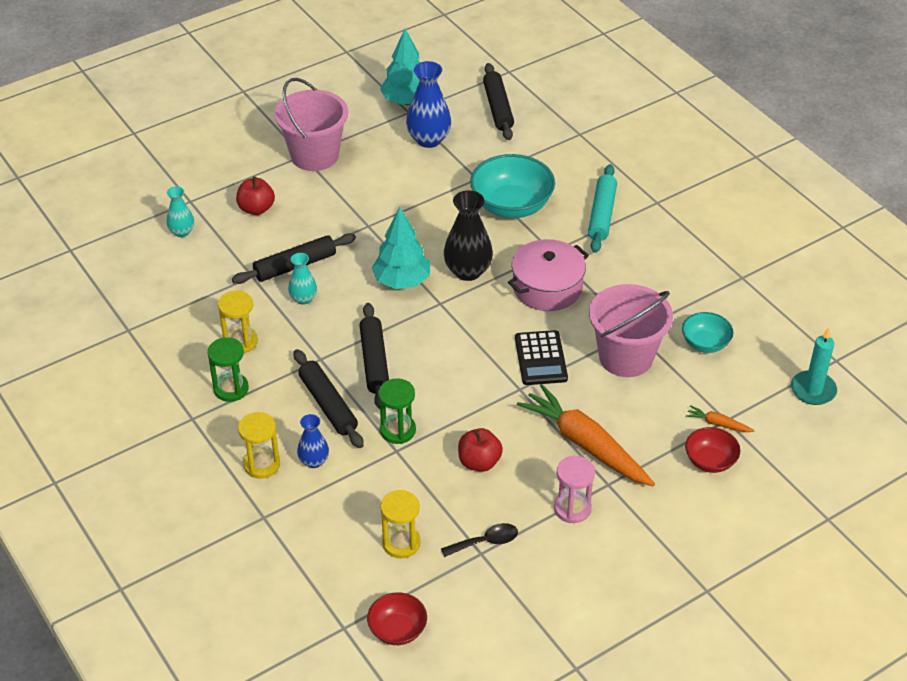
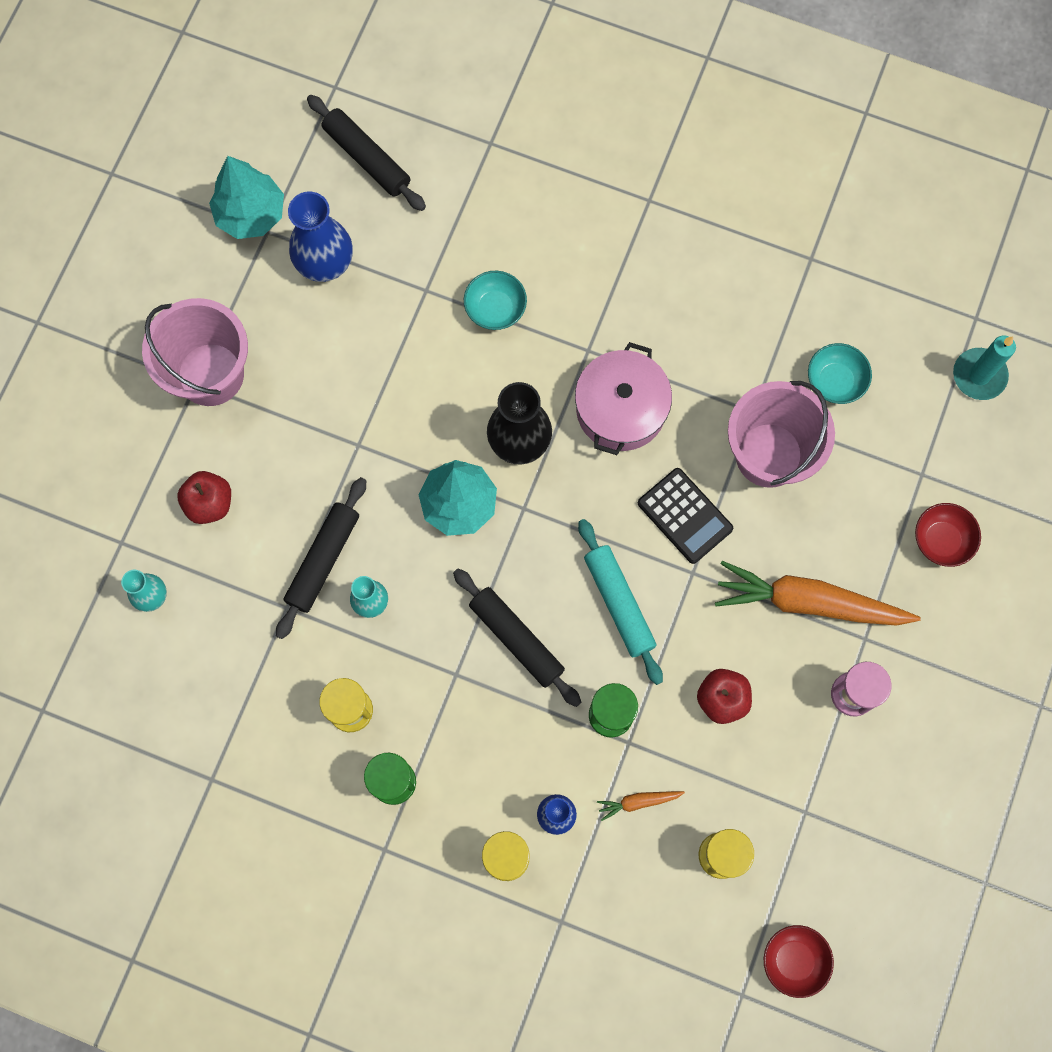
camera: 35 degrees left, 30 degrees up
(328, 405) = (513, 731): black rolling pin -> none
(485, 542) = (800, 795): black spoon -> none
(511, 205) = (495, 309): turquoise bowl -> turquoise bowl, size x0.56
(602, 214) = (603, 258): turquoise rolling pin -> turquoise rolling pin (619, 603)
(718, 424) = (917, 485): orange carrot -> orange carrot (638, 802)

